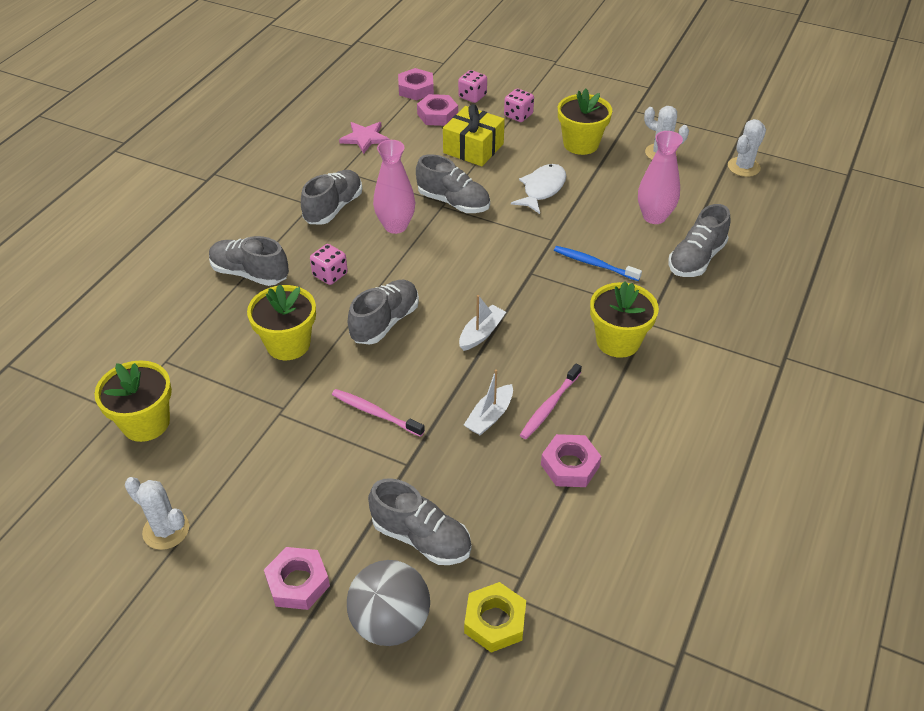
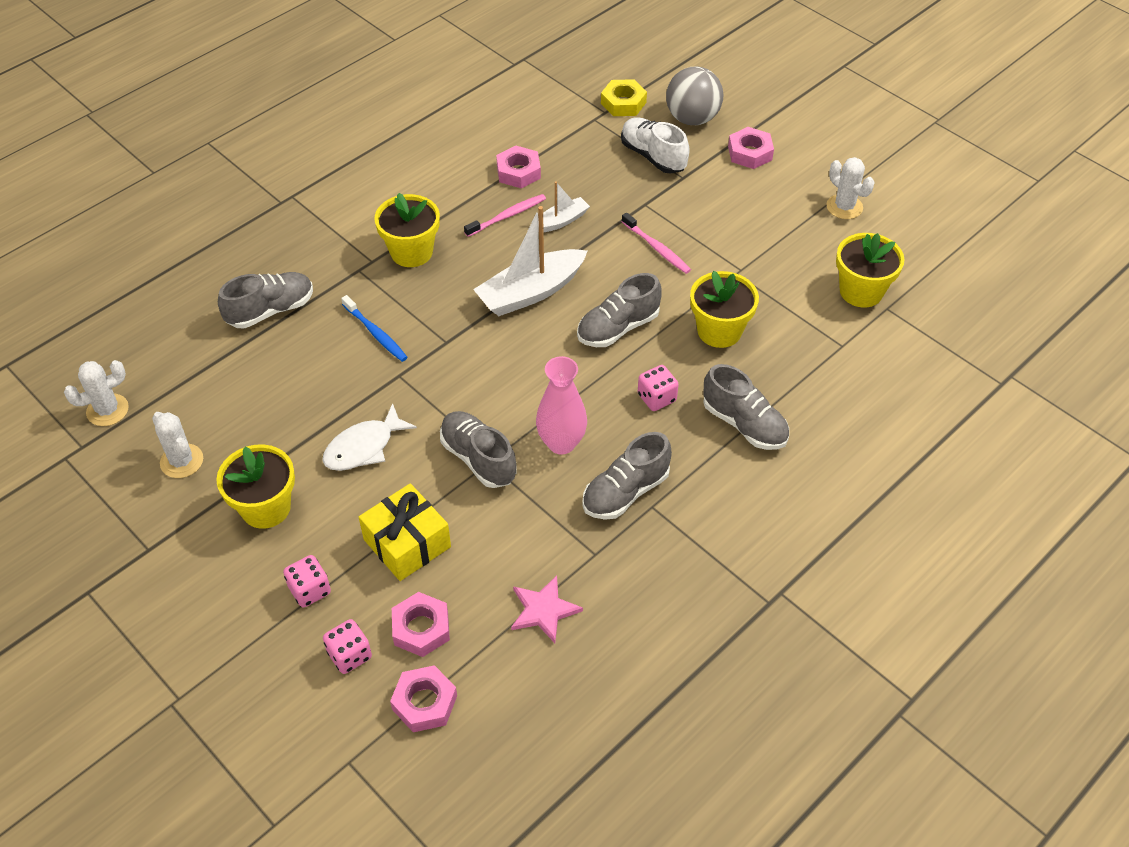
camera: 160 degrees left, 5 degrees up
(421, 538) = (653, 156): grey shoe -> white shoe
(481, 333) = (531, 292): white boat -> white boat, size x1.86
(654, 217) = (268, 372): pink vase -> none

